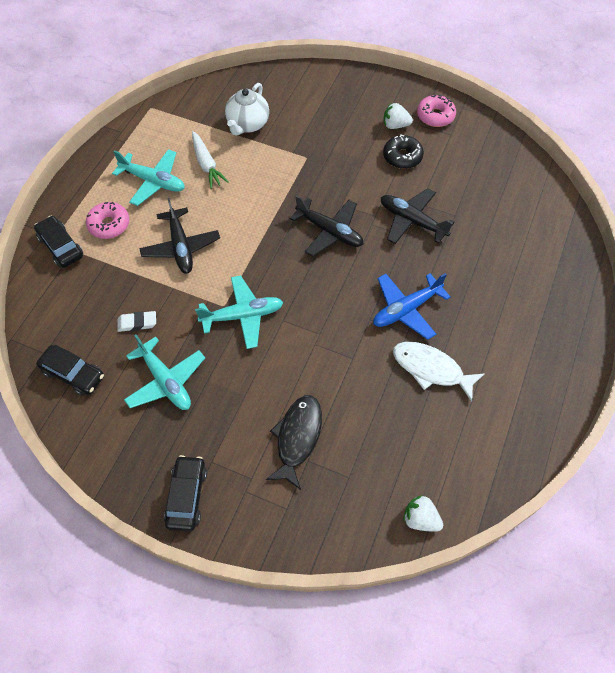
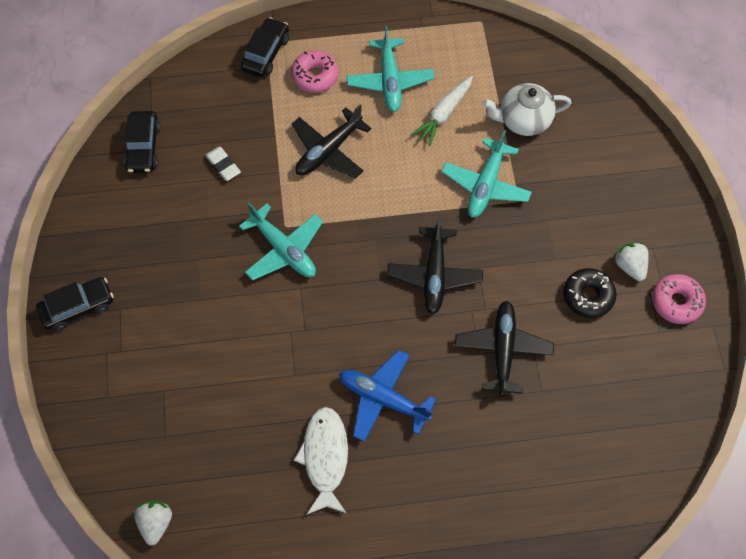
camera: 60 degrees right, 5 degrees up
(166, 381) = (178, 225): turquoise plane -> turquoise plane (486, 185)
(297, 437) = (181, 369): black fish -> none

